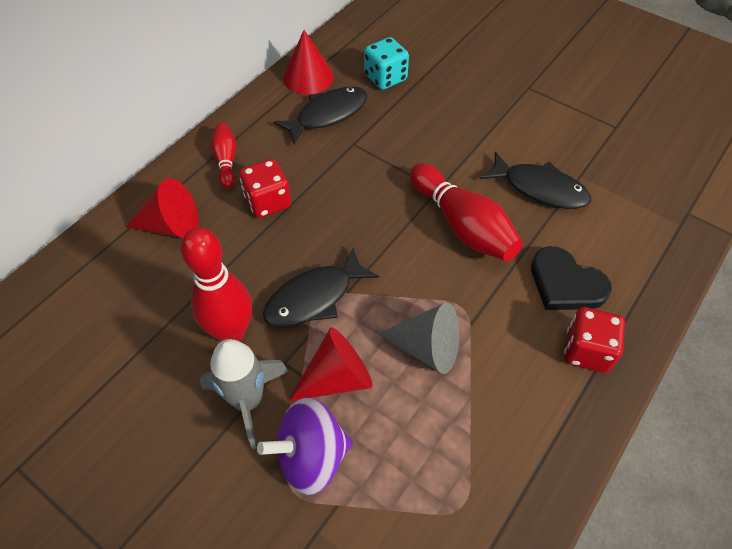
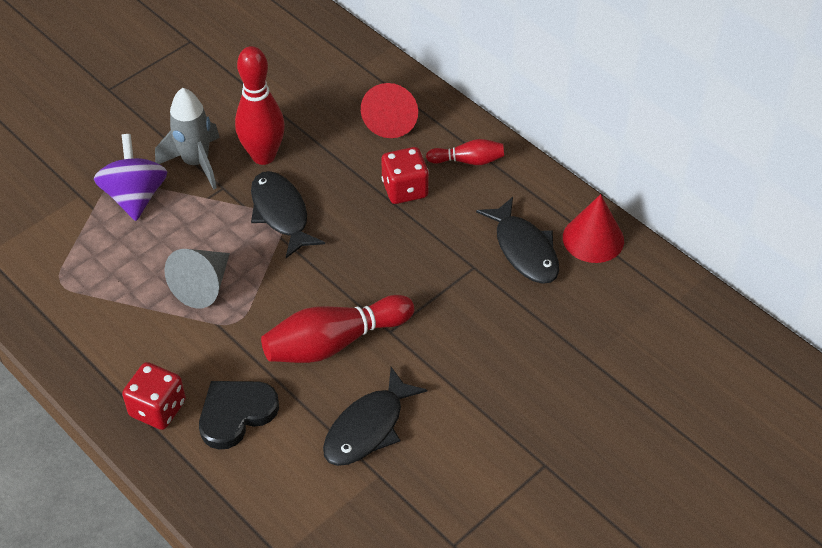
camera: 100 degrees right, 5 degrees down
(337, 378) = (196, 220): red cone -> none
(385, 78) = (582, 313): turquoise dice -> none

